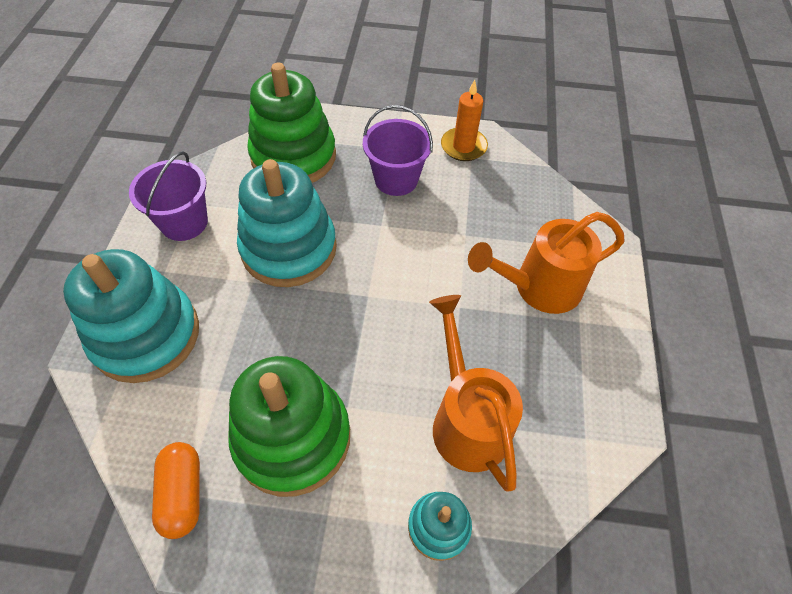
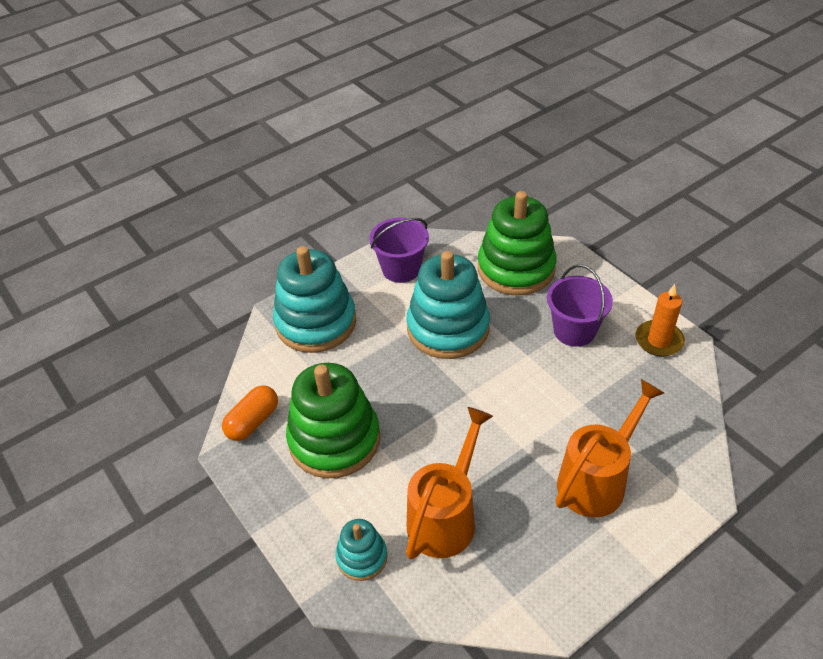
camera: 50 degrees right, 10 degrees down
(538, 288) = (597, 479): orange watering can -> orange watering can turned 105 degrees clockwise

